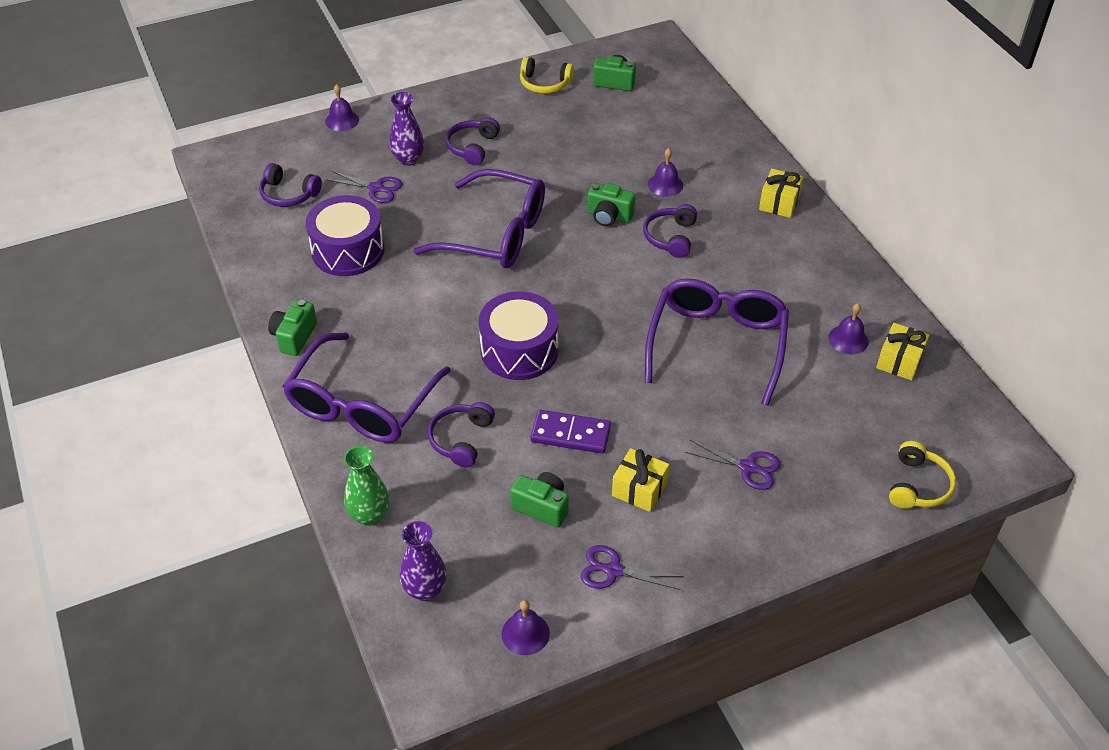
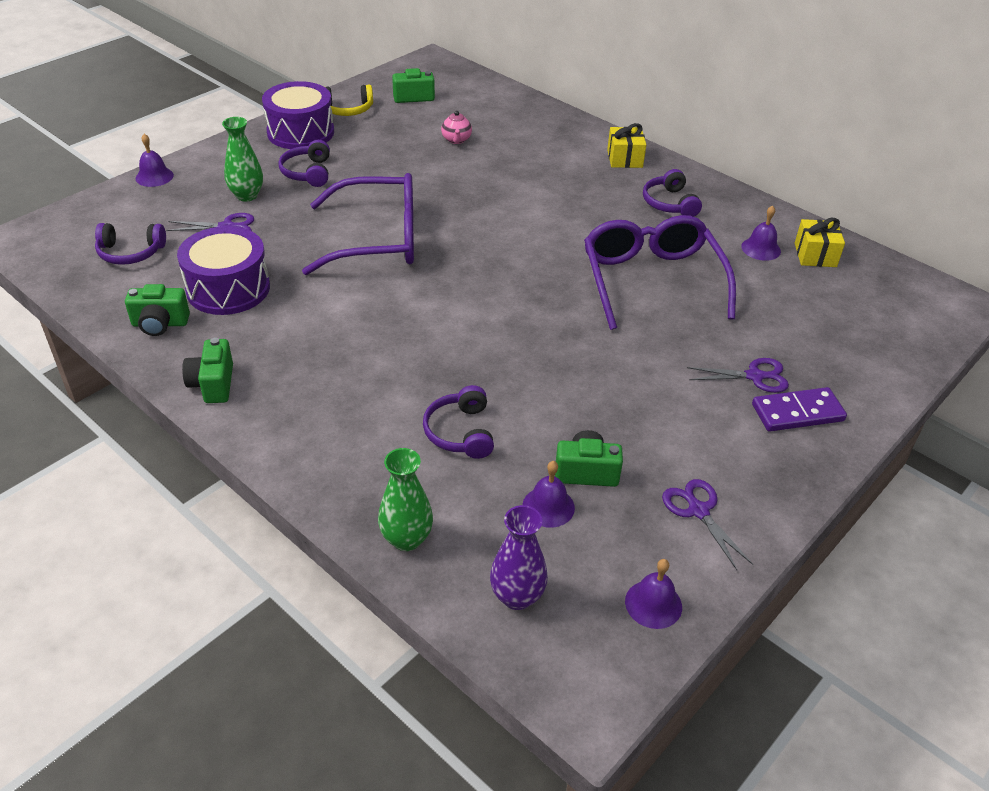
camera: 25 degrees left, 5 degrees down
(362, 404) = (330, 429): purple glasses -> none
(408, 159) = (247, 195): purple vase -> green vase
(519, 350) = (467, 334): purple drum -> purple drum (300, 132)
(570, 434) = (569, 395): purple domino -> purple domino (797, 412)
(609, 216) = (479, 201): green camera -> green camera (160, 324)
(613, 570) = (697, 510): purple scissors -> purple scissors turned 75 degrees clockwise
(627, 142) = (456, 140): none -> pink teapot
(639, 489) = (670, 426): yellow gift -> none
(665, 184) = (514, 165): purple bell -> purple bell (548, 506)
(671, 237) = (548, 205): purple headphones -> purple headphones (669, 203)
(917, 485) = (907, 349): yellow headphones -> none

